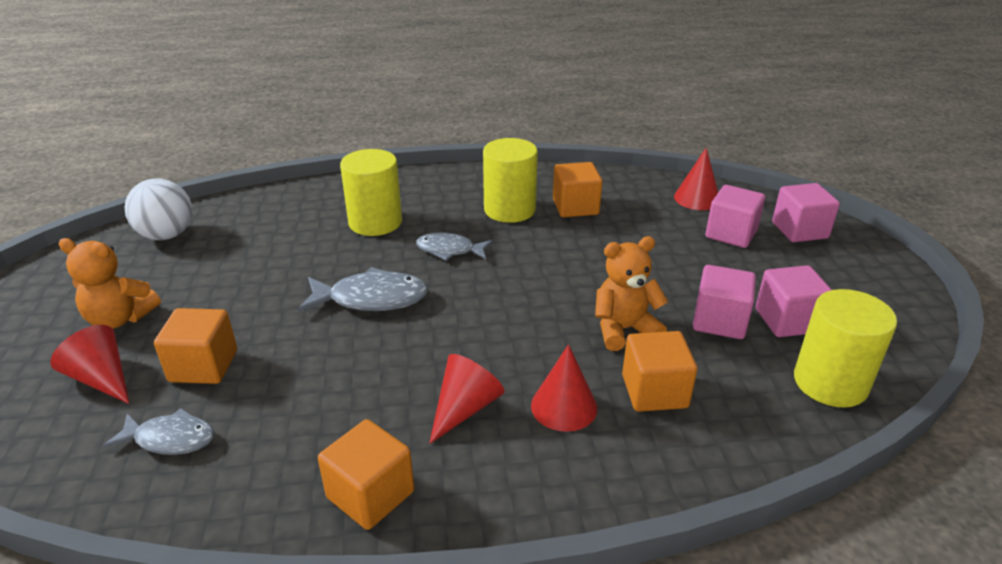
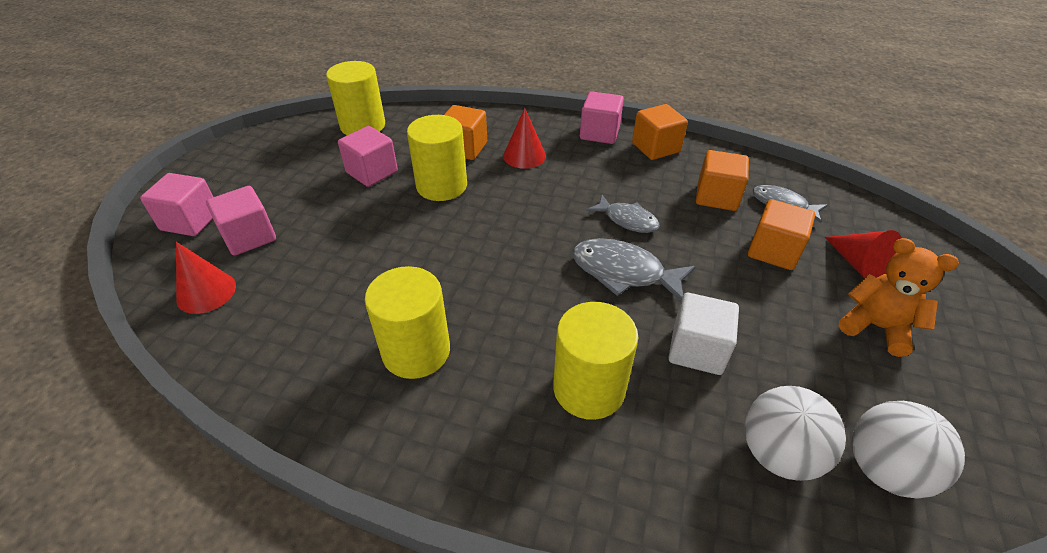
camera: 155 degrees left, 10 degrees up
(239, 225) = (778, 453): none -> white ball
(295, 261) = (697, 350): none -> white cube
(449, 250) = (523, 308): grey fish -> grey fish (627, 220)
(465, 408) = (585, 171): red cone -> none
(575, 207) = (341, 327): orange cube -> orange cube (716, 197)
(624, 329) = (441, 186): orange teddy bear -> yellow cylinder
(787, 321) = (329, 160): pink cube -> pink cube (599, 133)

